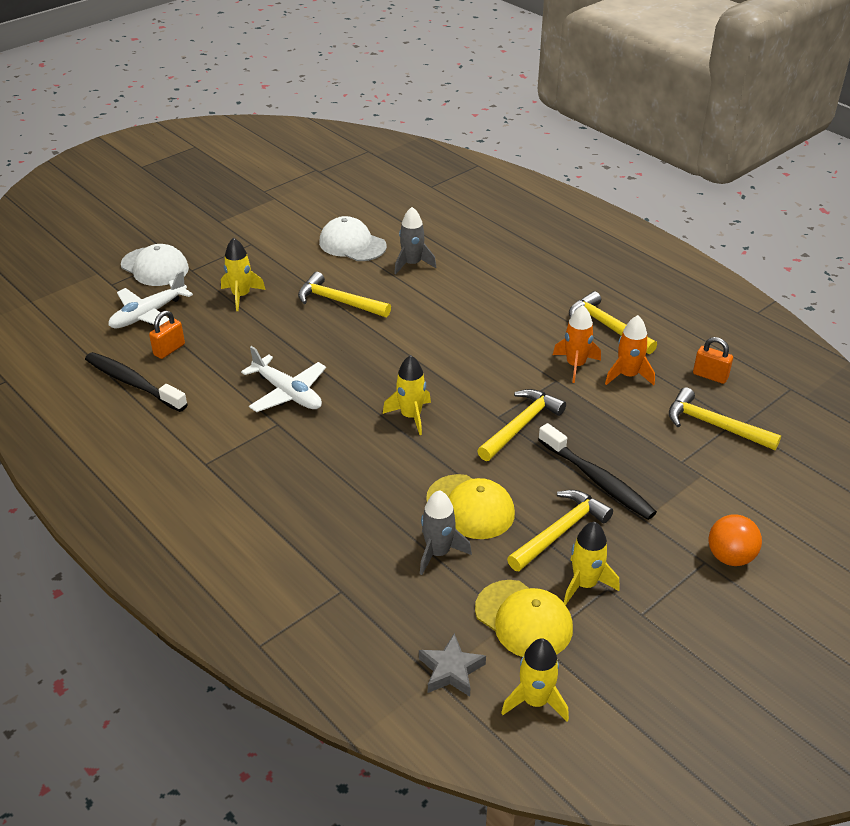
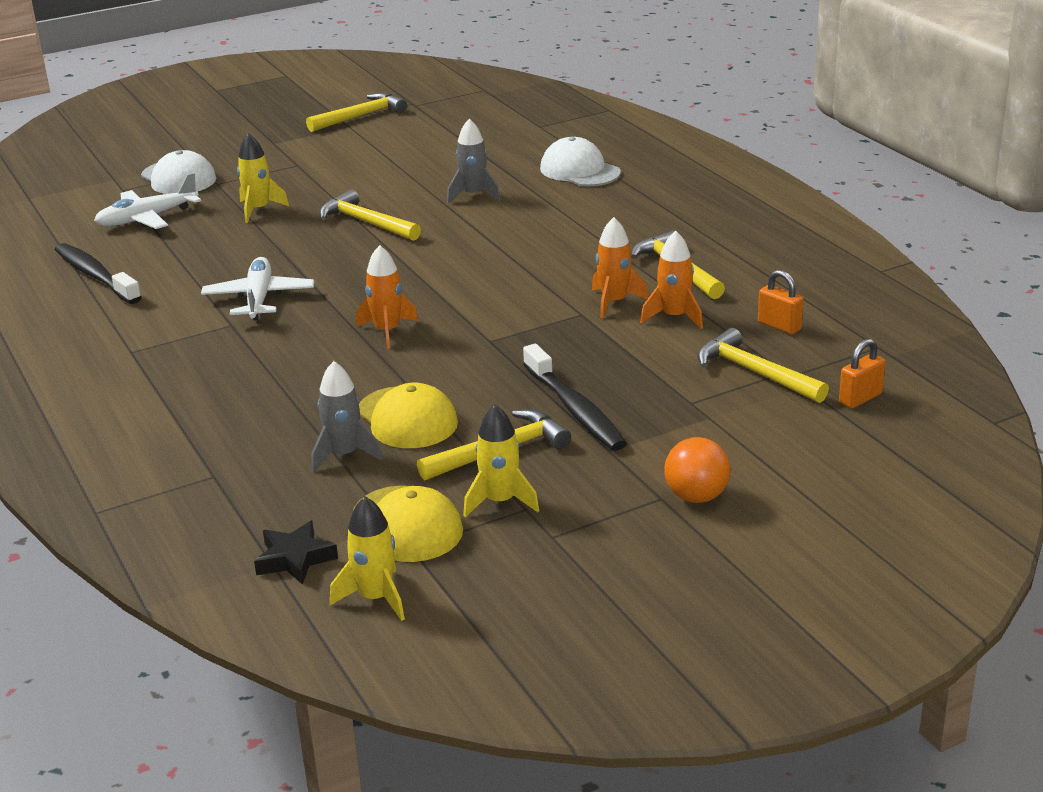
camera: 15 degrees right, 10 degrees down
(169, 350) = (151, 250): orange padlock -> orange padlock (860, 398)
(287, 393) = (259, 298): white plane -> white plane turned 150 degrees counterclockwise
(352, 244) = (413, 173): white cap -> white cap (580, 170)
(411, 416) = (387, 331): yellow rocket -> orange rocket
(451, 670) = (295, 559): grey star -> black star
(521, 425) = (513, 351): yellow hammer -> yellow hammer (360, 116)

